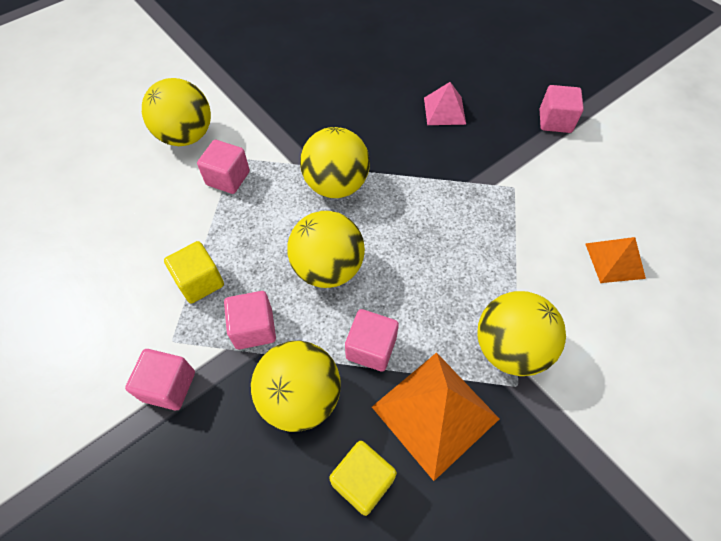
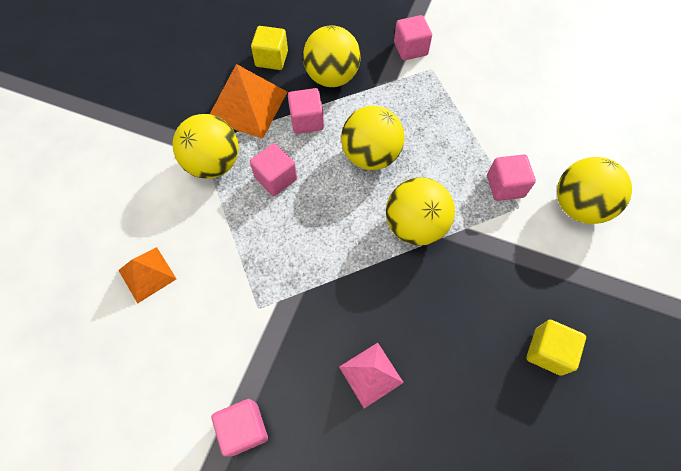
camera: 150 degrees right, 5 degrees up
(200, 282) = (448, 105): yellow cube -> yellow cube (547, 351)
(254, 328) = (389, 97): pink cube -> pink cube (276, 178)

